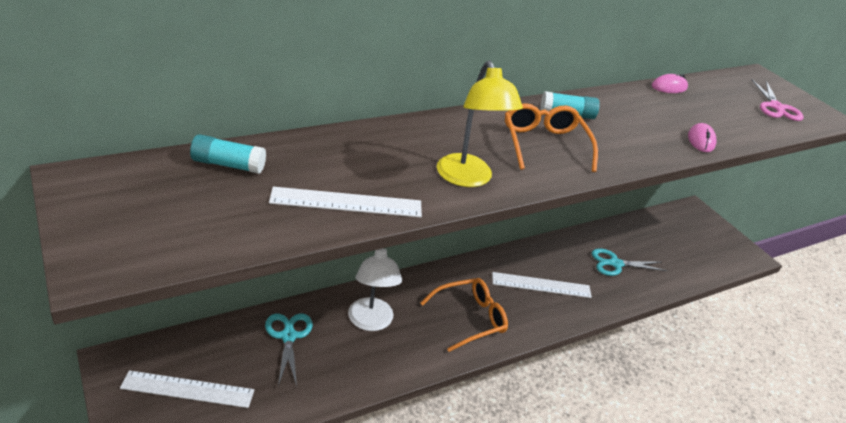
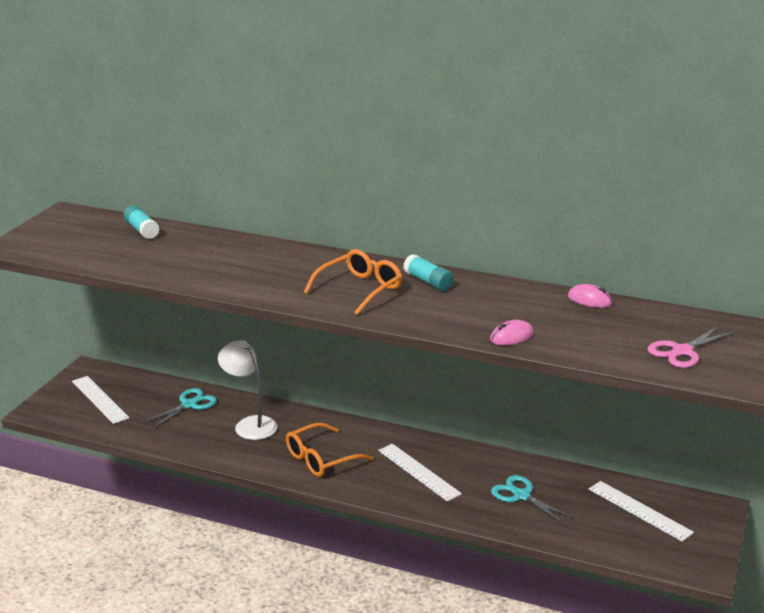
camera: 55 degrees right, 10 degrees down
(346, 203) = (163, 267): white ruler -> white ruler (639, 510)
(370, 322) = (250, 424): white lamp -> white lamp turned 90 degrees clockwise
(468, 178) = (258, 284): yellow lamp -> none
(470, 318) = (321, 459): orange glasses -> orange glasses turned 120 degrees clockwise

